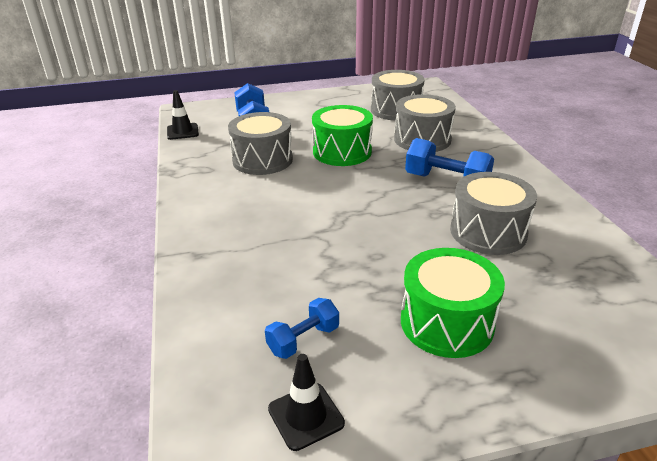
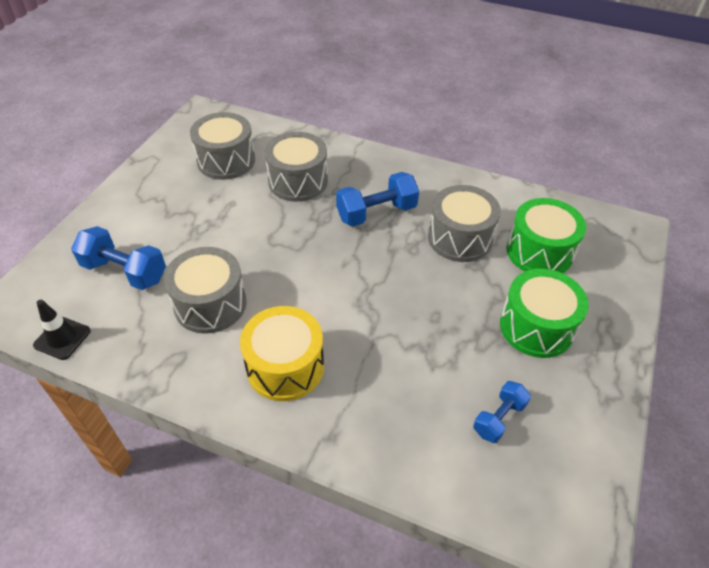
camera: 55 degrees left, 15 degrees up
(241, 209) = (285, 367): none -> yellow drum
(303, 340) = (499, 418): blue dumbbell -> blue dumbbell turned 45 degrees clockwise
(306, 416) = (573, 458): black traffic cone -> none
(342, 152) = (260, 241): green drum -> green drum (539, 252)

